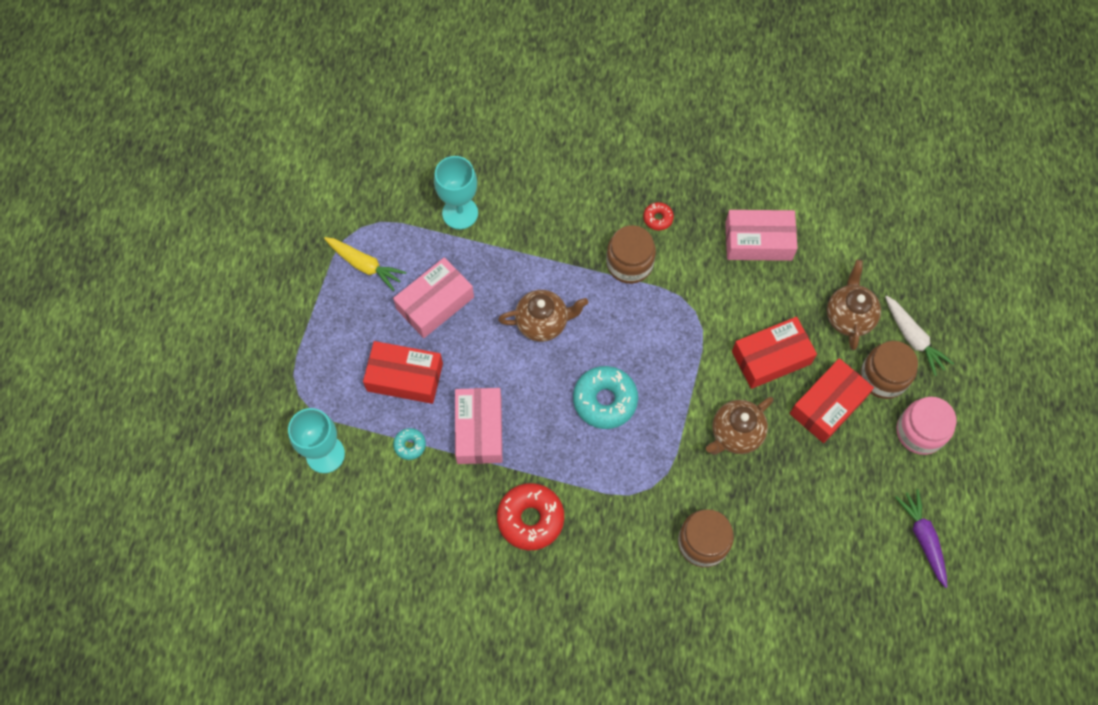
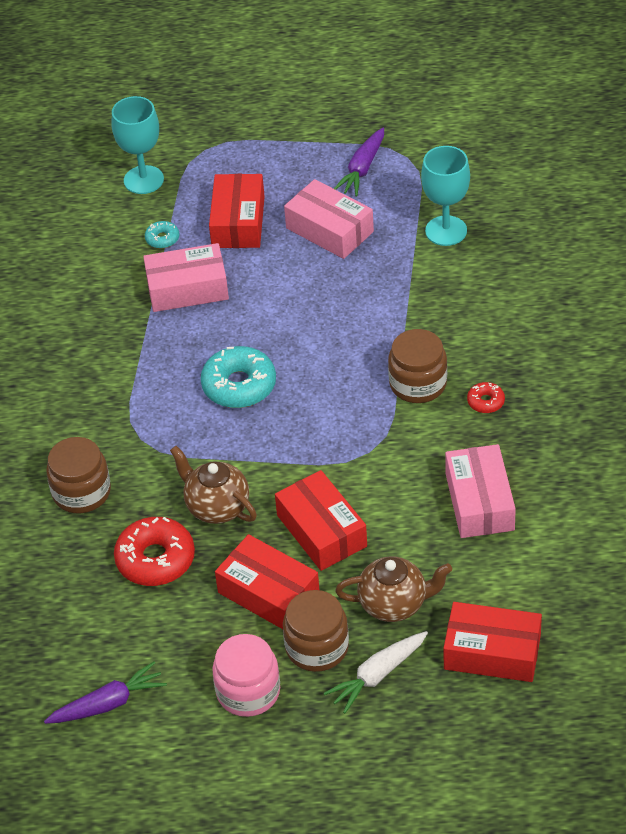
camera: 85 degrees right, 20 degrees down
(364, 265) = (362, 168): yellow carrot -> purple carrot
(530, 519) = (93, 344): red donut -> red donut (155, 559)
(542, 323) = (324, 320): brown teapot -> none
(899, 258) = (492, 652): none -> red box

